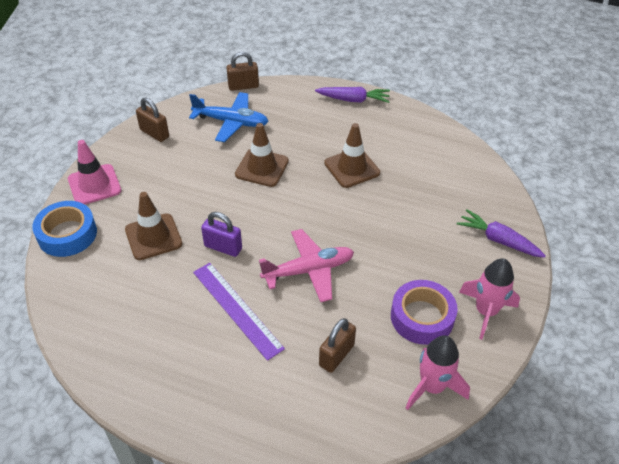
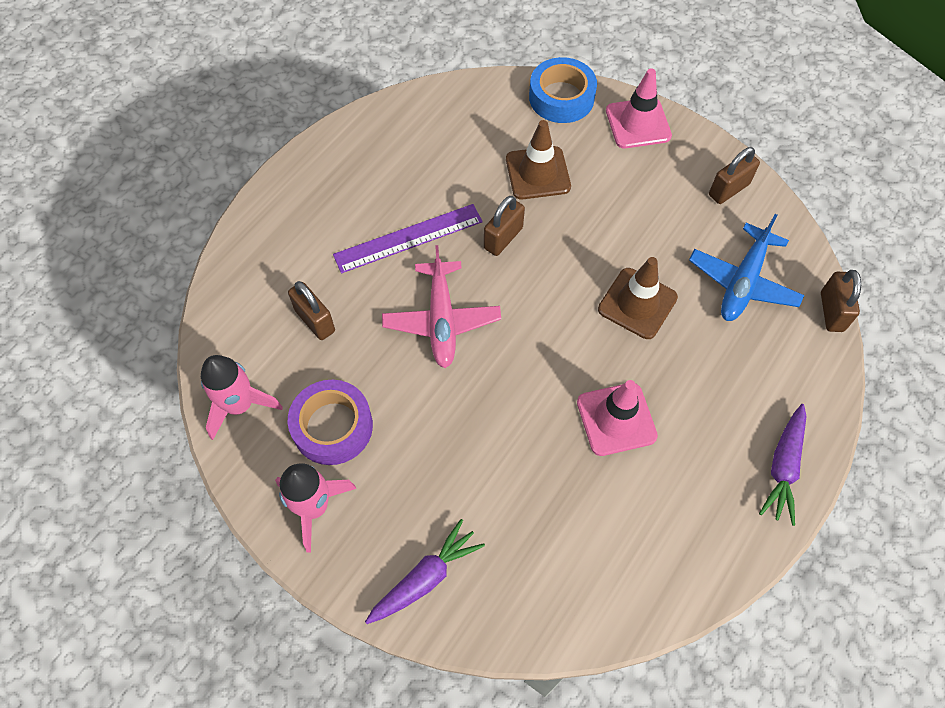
camera: 105 degrees right, 15 degrees up
(223, 247) = (503, 238): purple padlock -> brown padlock
(352, 168) = (616, 419): brown traffic cone -> pink traffic cone

